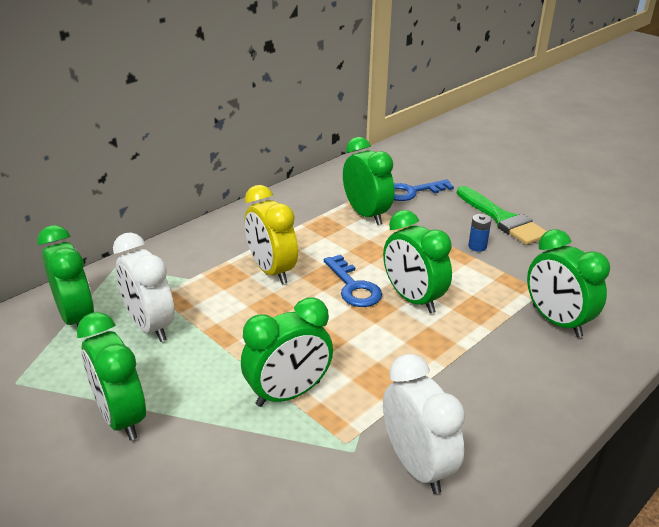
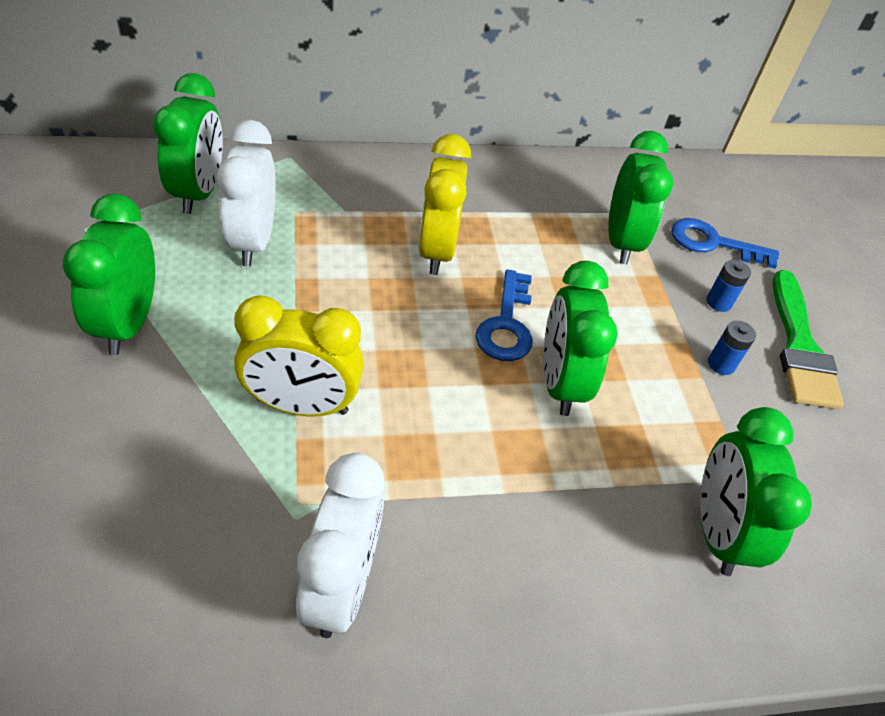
camera: 30 degrees right, 15 degrees up
(288, 393) = (301, 405): green clock -> yellow clock
(445, 218) = (718, 302): none -> blue battery

